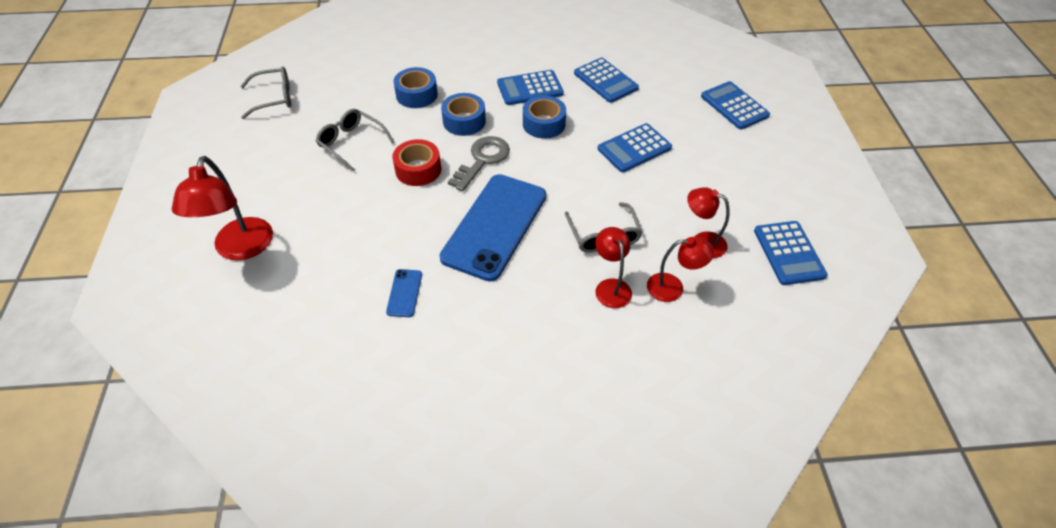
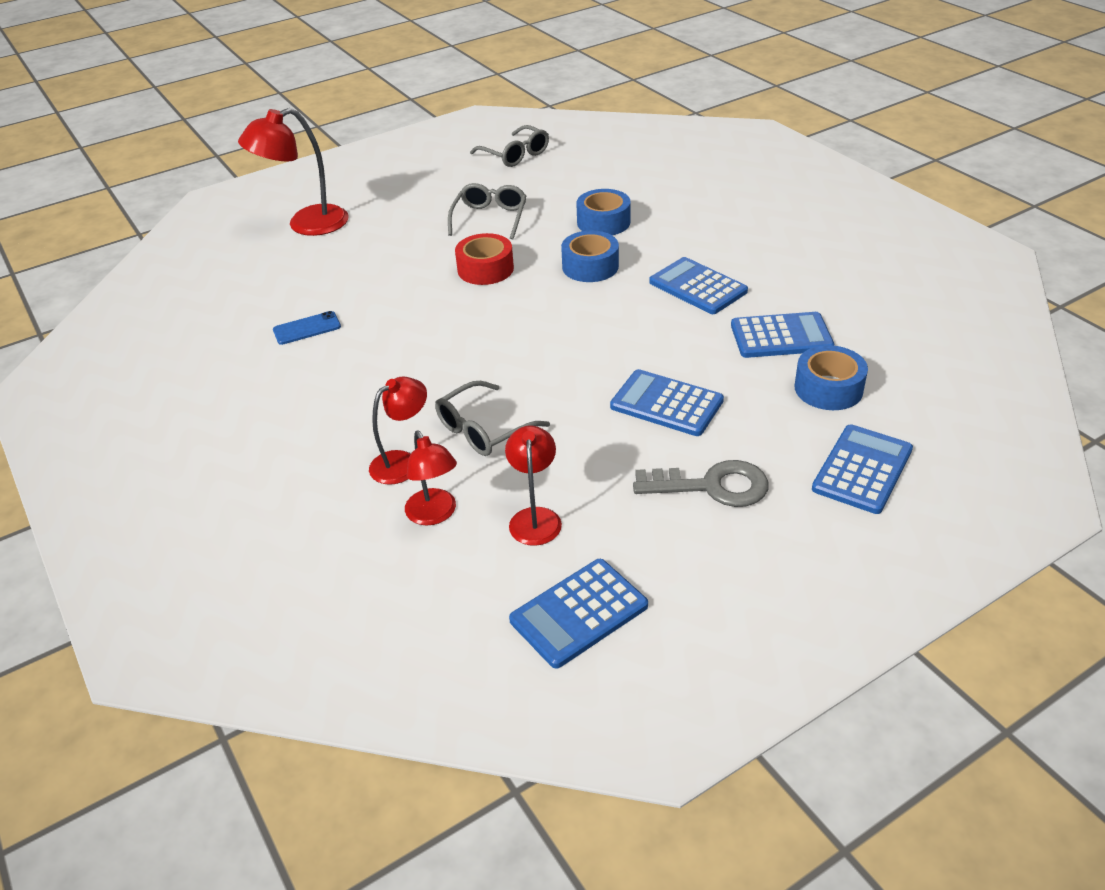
camera: 65 degrees right, 10 degrees down
(482, 160) = (537, 301): grey key -> grey key (712, 486)
(495, 226) = (439, 347): blue phone -> none
(544, 124) = (642, 319): blue tape -> blue tape (828, 388)
(605, 81) = (781, 336): blue calculator -> blue calculator turned 120 degrees counterclockwise

